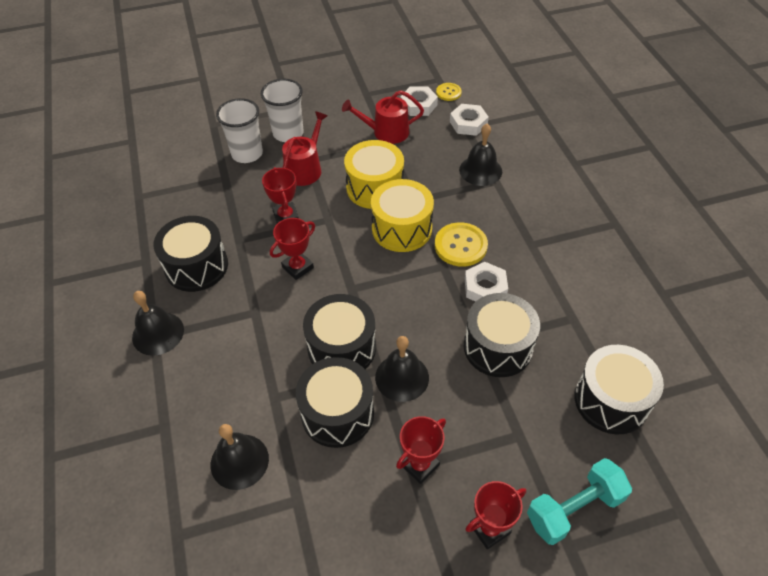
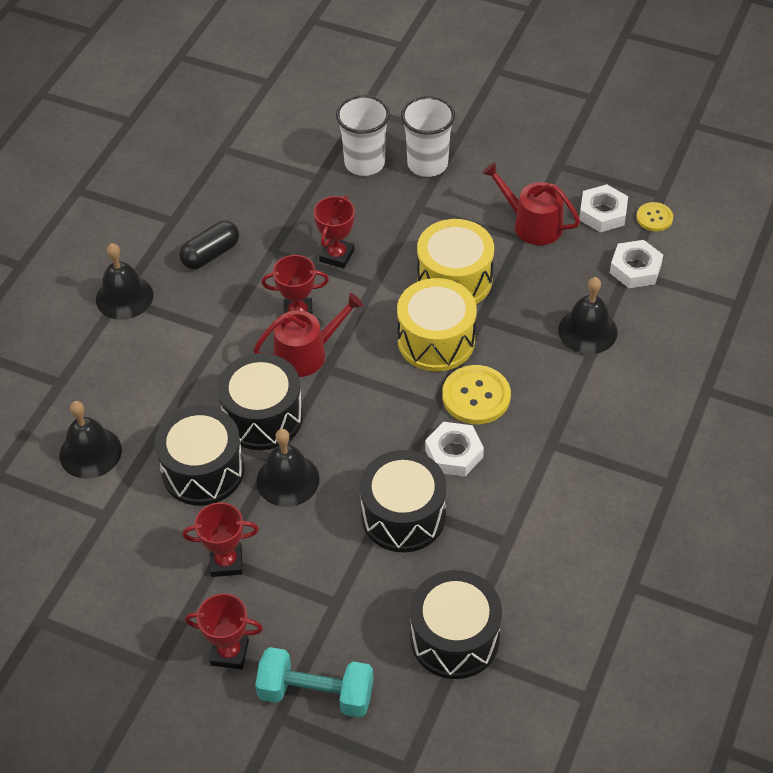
camera: 40 degrees right, 0 degrees up
(196, 266) = (211, 254): black drum -> black capsule
(305, 168) = (406, 215): red watering can -> red watering can (307, 353)

